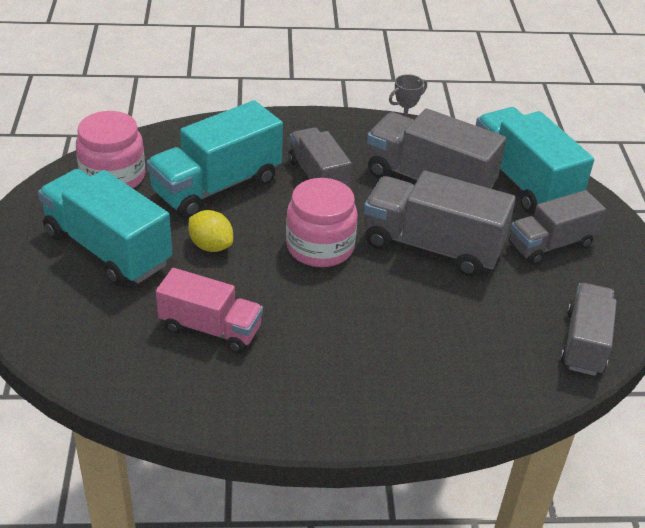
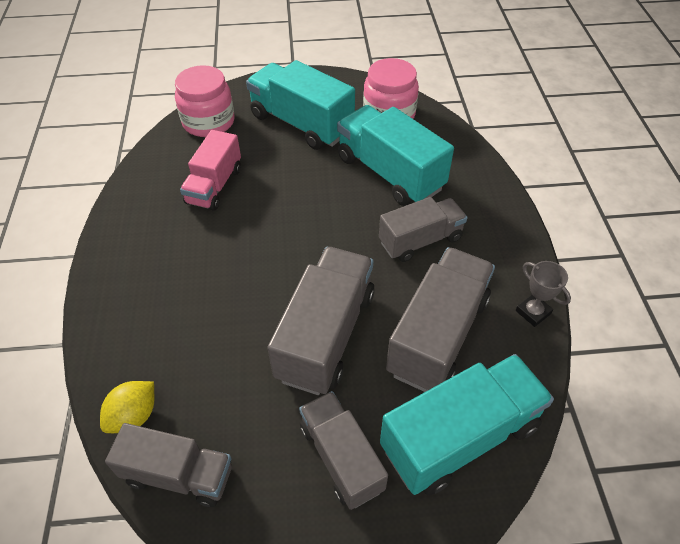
camera: 90 degrees right, 10 degrees up
(108, 249) = (301, 123): turquoise truck -> turquoise truck turned 90 degrees counterclockwise
(211, 246) = (310, 177): yellow lemon -> yellow lemon (134, 416)
(320, 247) = (316, 246): pink jar -> pink jar (208, 122)

